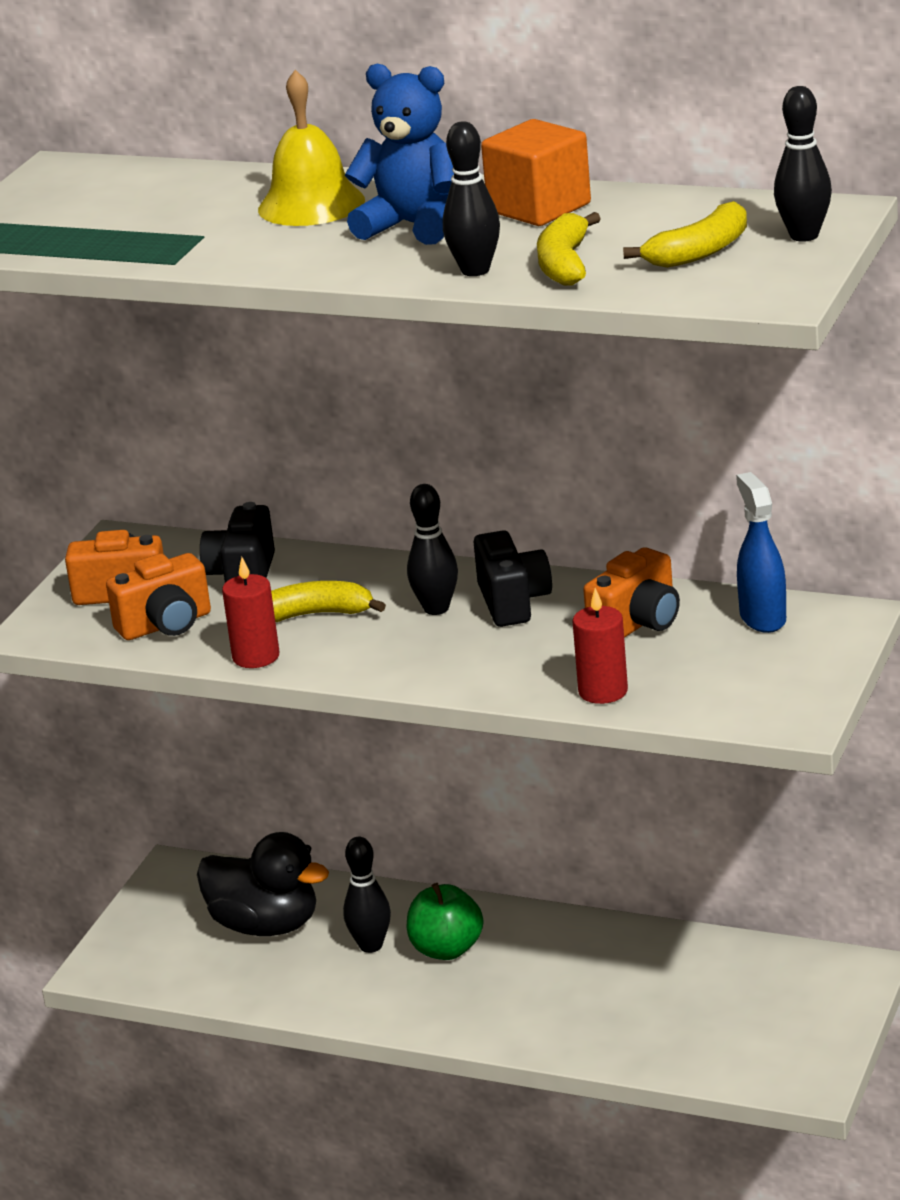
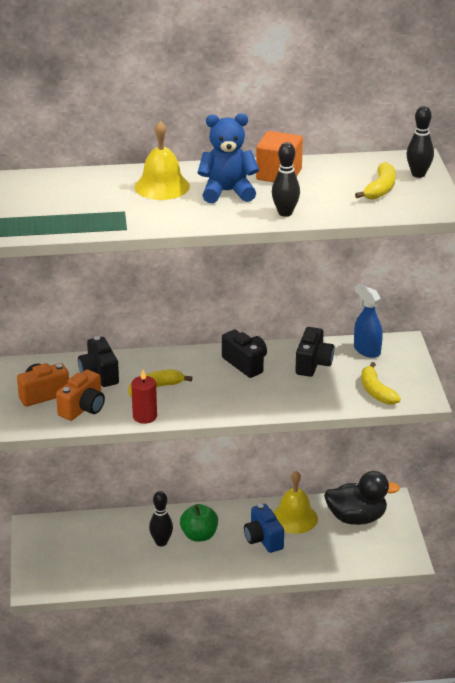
camera: 30 degrees left, 5 degrees up
(265, 926) = (101, 544): black duck -> black duck (356, 518)
(436, 608) = (211, 374): black bowling pin -> none
(558, 983) = (263, 539): none -> blue camera
(565, 264) = (324, 204): yellow banana -> yellow banana (376, 391)
(603, 691) = (327, 401): red candle -> none
(637, 624) = (313, 364): orange camera -> black camera
(645, 959) = (294, 518): none -> yellow bell

